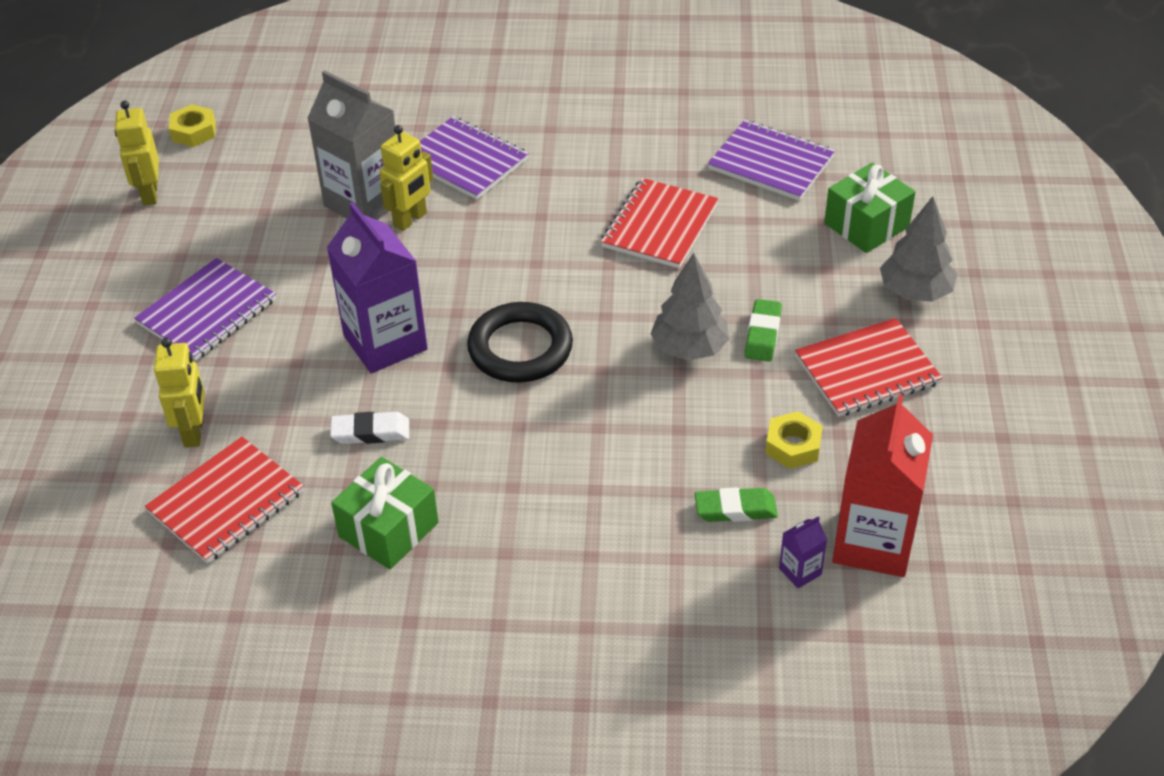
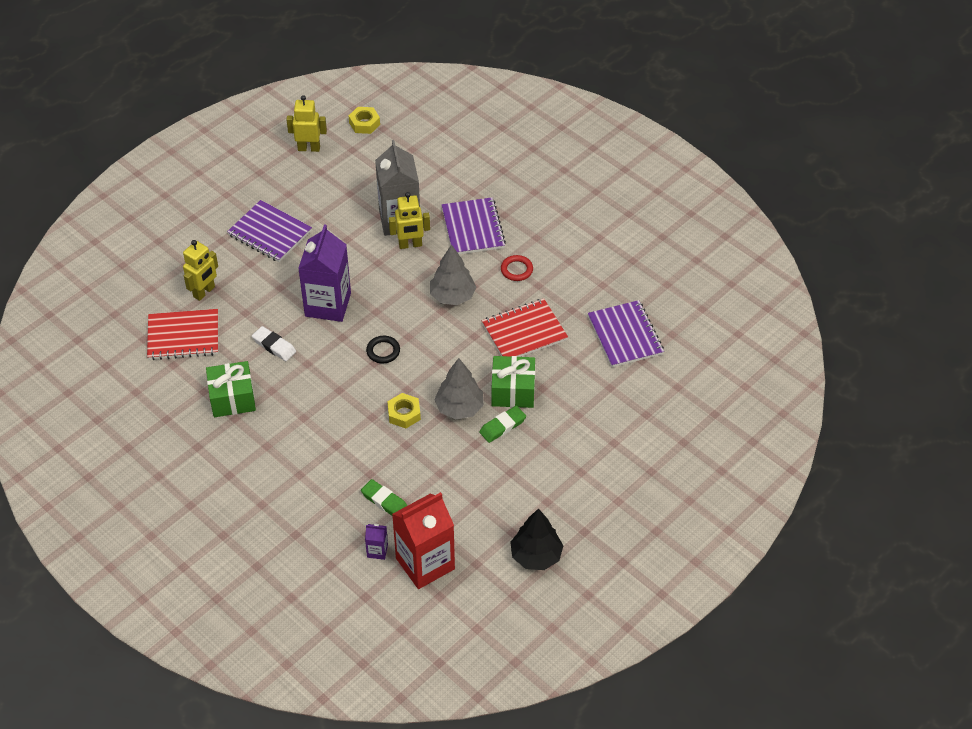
camera: 40 degrees right, 5 degrees up
(149, 194) = (309, 148): yellow robot -> yellow robot turned 60 degrees clockwise
(207, 312) = (269, 233): purple notebook -> purple notebook turned 45 degrees clockwise
(520, 348) = (383, 351): black ring -> black ring, size x0.52
(570, 172) = (516, 270): none -> red ring
(793, 446) = (447, 492): yellow nut -> yellow nut (404, 414)
(866, 225) = (629, 405): green gift -> green gift (513, 391)
(867, 370) = (528, 481): red notebook -> none
(915, 292) = (606, 459): grey tree -> grey tree (452, 296)
(979, 441) = (536, 556): none -> black tree

